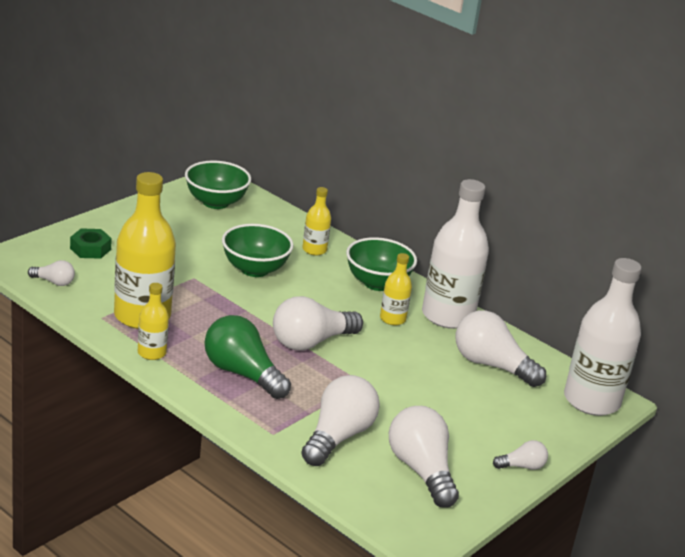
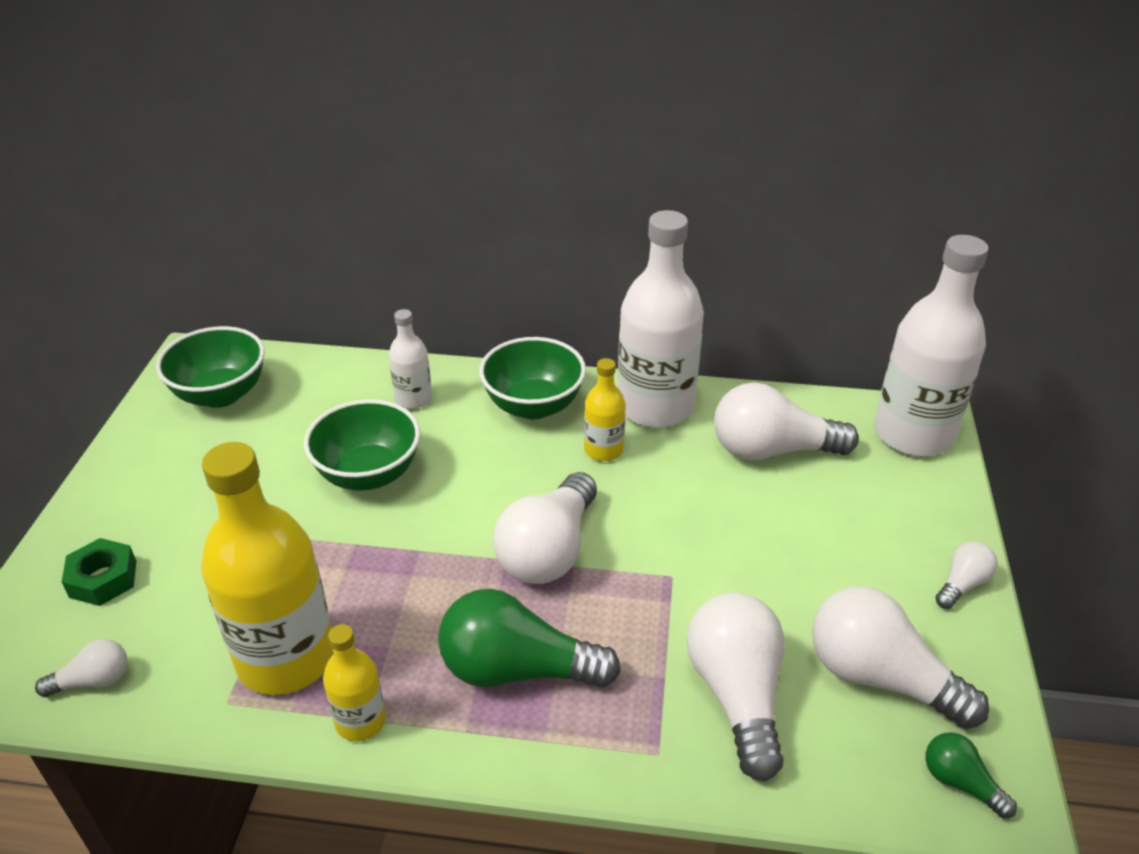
camera: 30 degrees left, 10 degrees up
(314, 250) = (413, 398): yellow bottle -> white bottle
(408, 521) = (960, 783): none -> green light bulb

